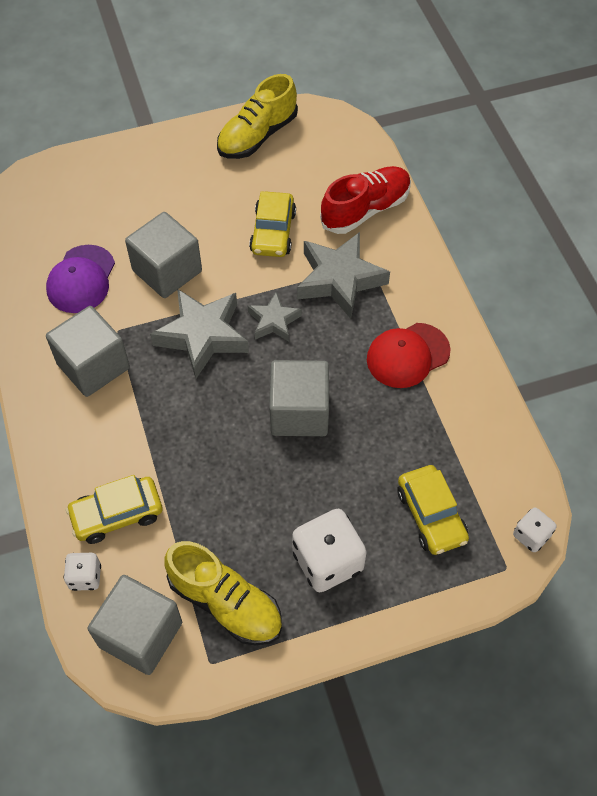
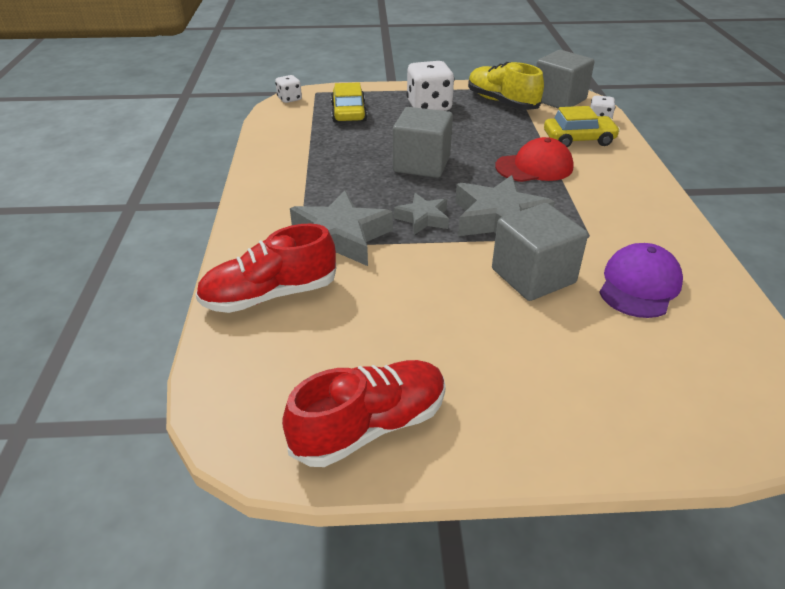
camera: 165 degrees left, 20 degrees down
(93, 366) = (611, 215): grey cube -> none
(257, 136) = (370, 426): yellow shoe -> red shoe
(273, 232) = (395, 292): yellow car -> none
(407, 355) = (309, 180): red cap -> red cap (534, 167)

